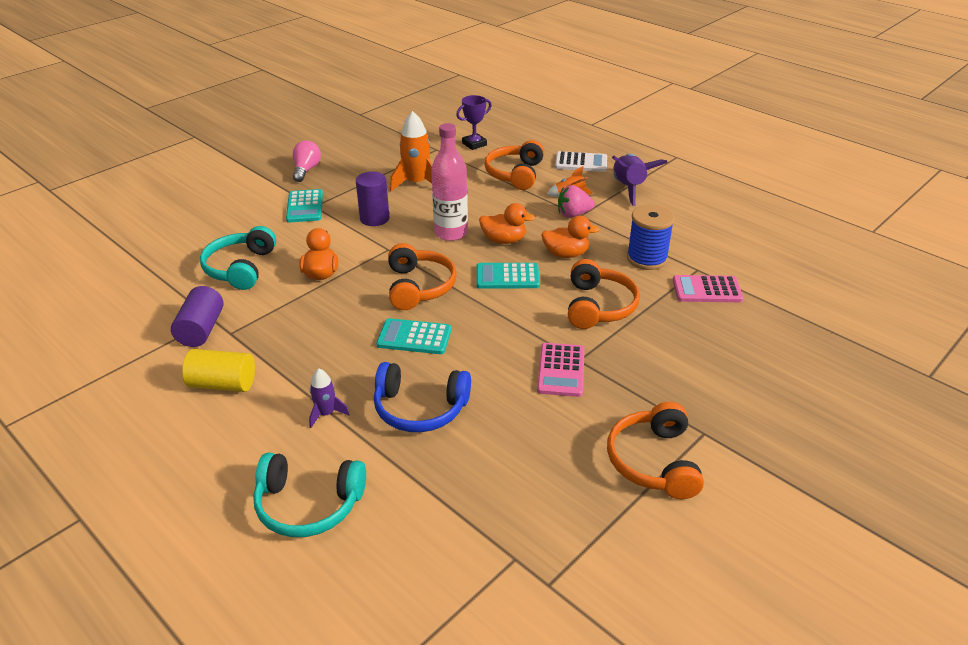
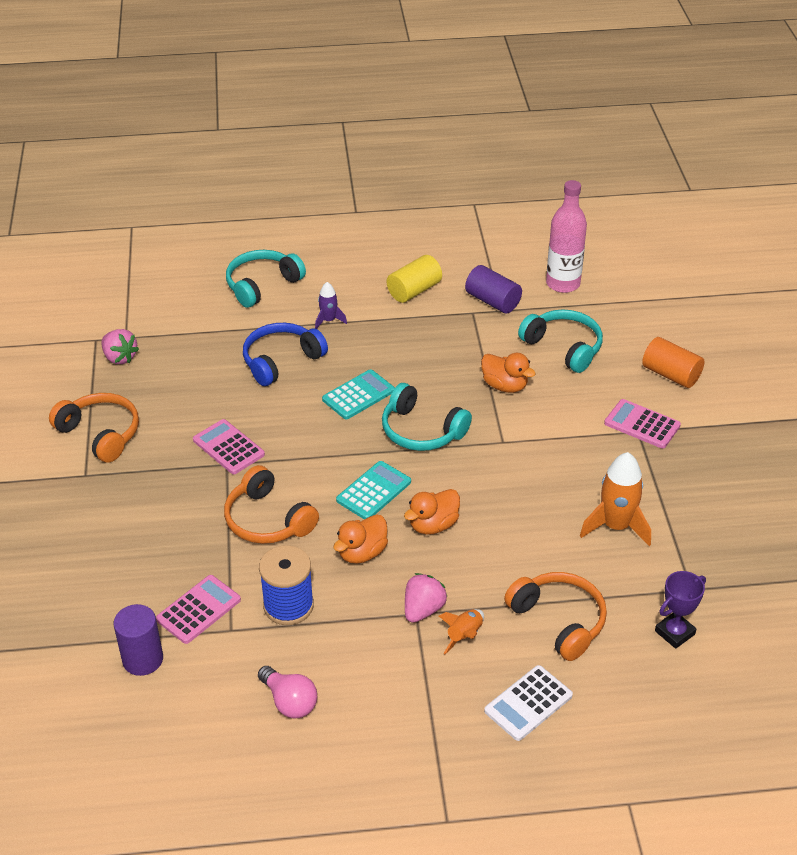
camera: 130 degrees right, 5 degrees up
(232, 215) = (671, 374): none -> orange cylinder
(305, 207) = (642, 424): turquoise calculator -> pink calculator
(306, 170) = (730, 459): pink light bulb -> pink light bulb (289, 702)
(374, 218) = (569, 459): purple cylinder -> purple cylinder (143, 659)
(419, 287) = (421, 431): orange headphones -> turquoise headphones
(451, 233) = (486, 496): pink bottle -> pink bottle (563, 284)
(474, 144) = (674, 633): purple trophy -> purple trophy turned 45 degrees clockwise
(549, 535) = (120, 357): none -> pink strawberry
(629, 188) = (423, 701): purple rocket -> none

